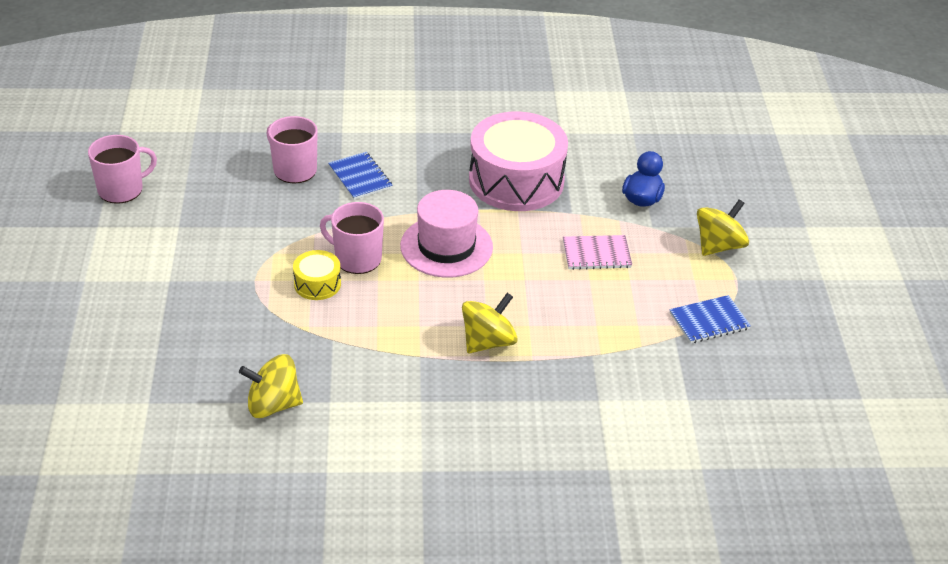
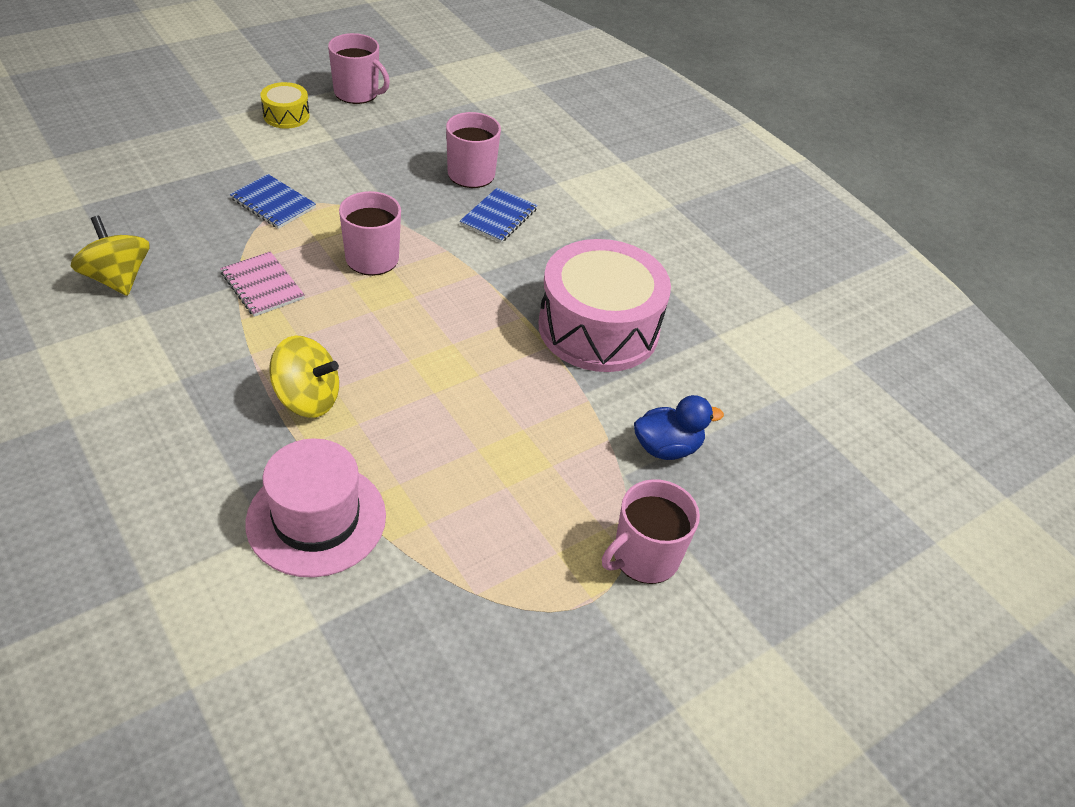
camera: 55 degrees right, 5 degrees up
(317, 284) = (314, 245): yellow drum -> yellow drum (286, 115)
(446, 246) = (441, 313): pink hat -> pink hat (316, 519)
(596, 254) = (528, 440): pink notebook -> pink notebook (262, 286)
(709, 321) = (486, 597): blue notebook -> blue notebook (273, 203)
(719, 246) = (644, 557): yellow spinning top -> pink mug

